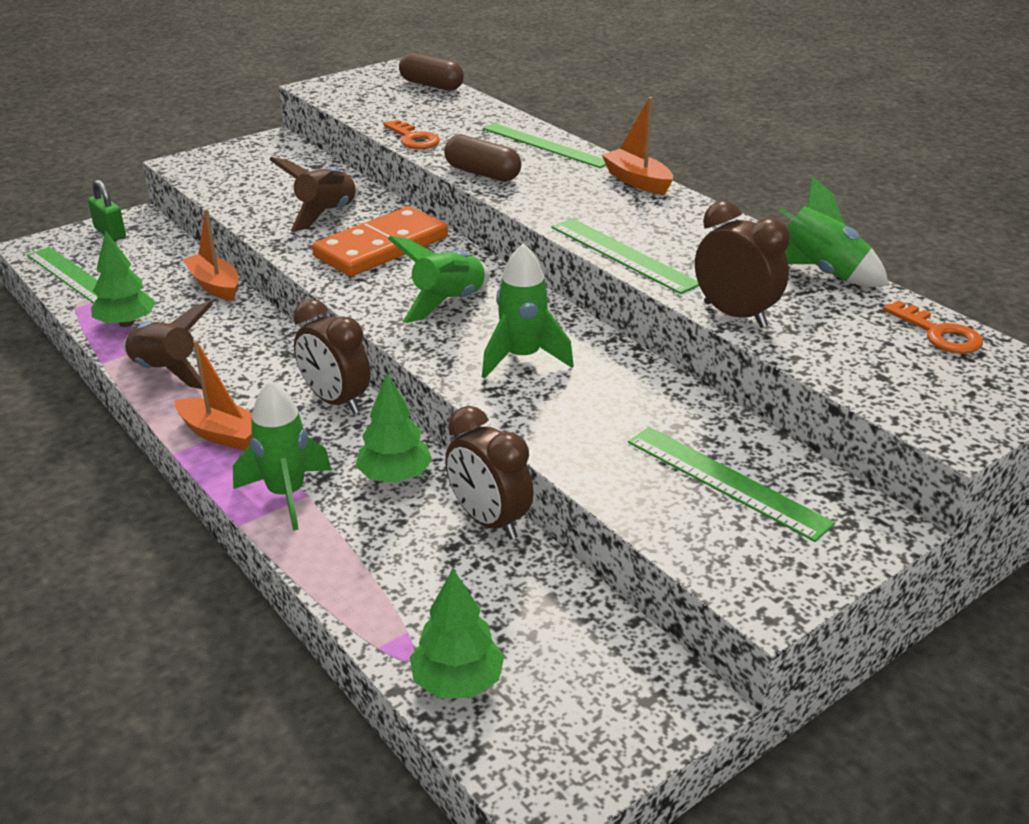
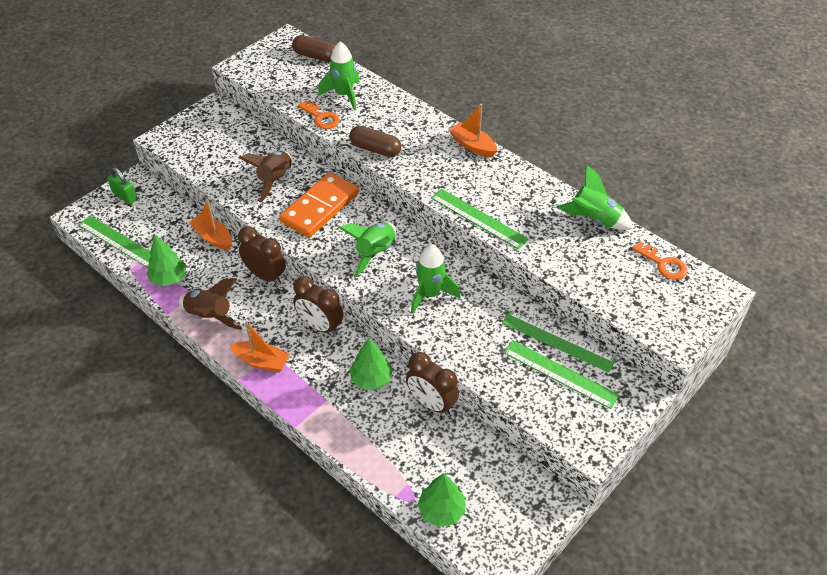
camera: 10 degrees left, 15 degrees up
(287, 494) = (314, 401): green rocket -> green rocket (344, 95)
(547, 144) = (408, 114): green ruler -> green ruler (558, 341)
(735, 315) = (551, 263): brown clock -> brown clock (266, 276)

